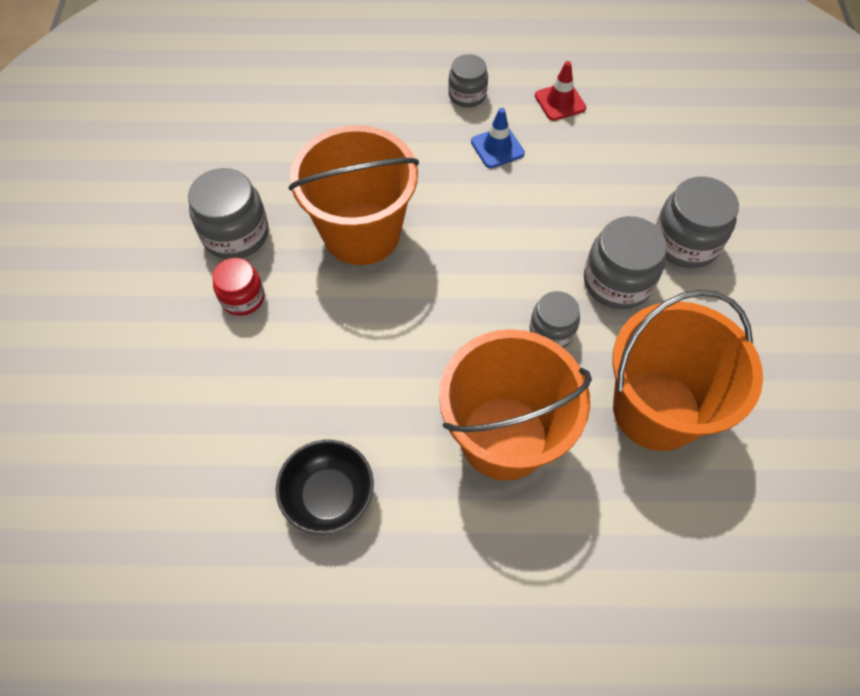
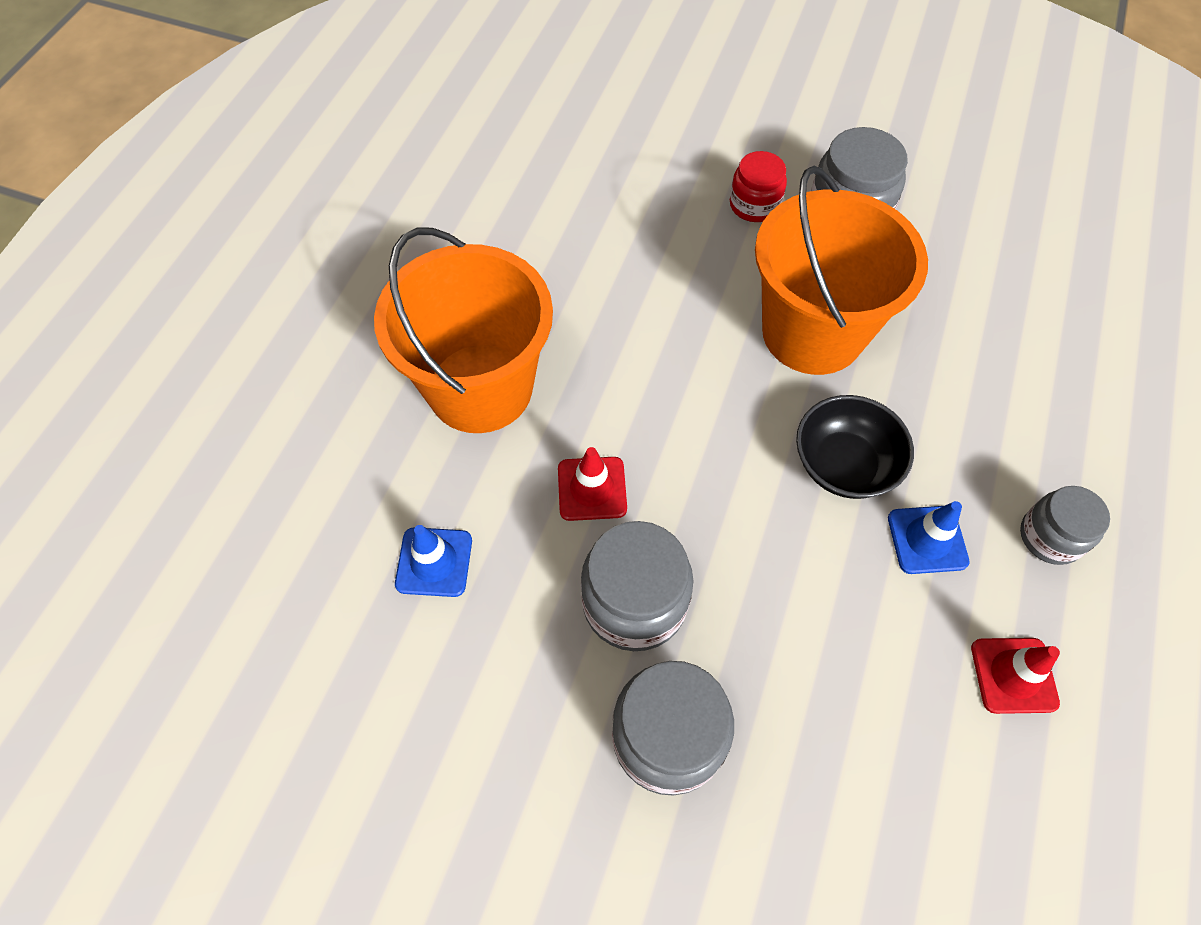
camera: 110 degrees right, 0 degrees up
(329, 496) = (495, 225): black bowl -> black bowl (844, 464)
(551, 331) = (592, 489): grey jar -> red traffic cone
(656, 410) = (434, 562): orange bucket -> blue traffic cone

